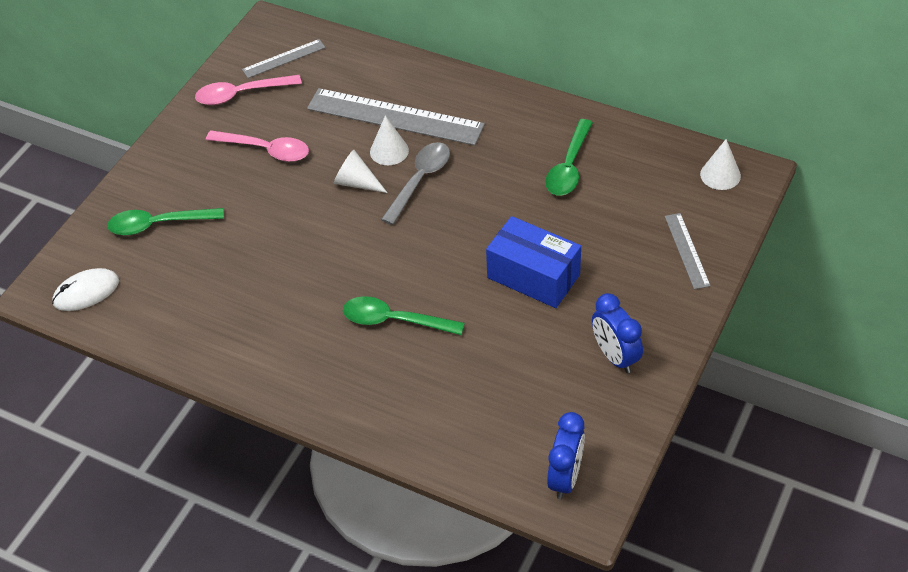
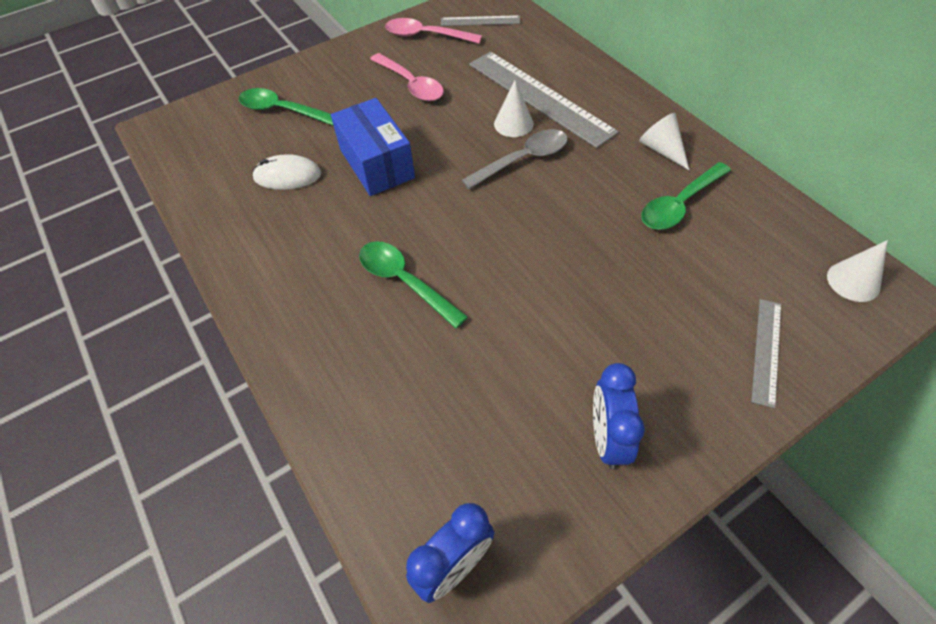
camera: 30 degrees right, 5 degrees up
(86, 292) = (186, 141): white mouse -> white mouse (287, 176)
(356, 182) = (465, 139): white cone -> white cone (662, 150)
(533, 276) = (572, 300): blue box -> blue box (376, 163)

